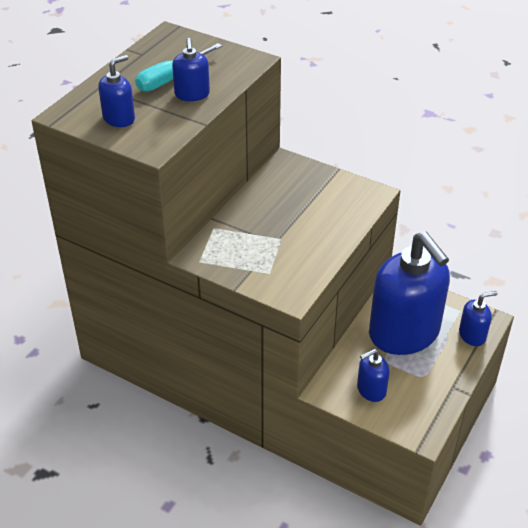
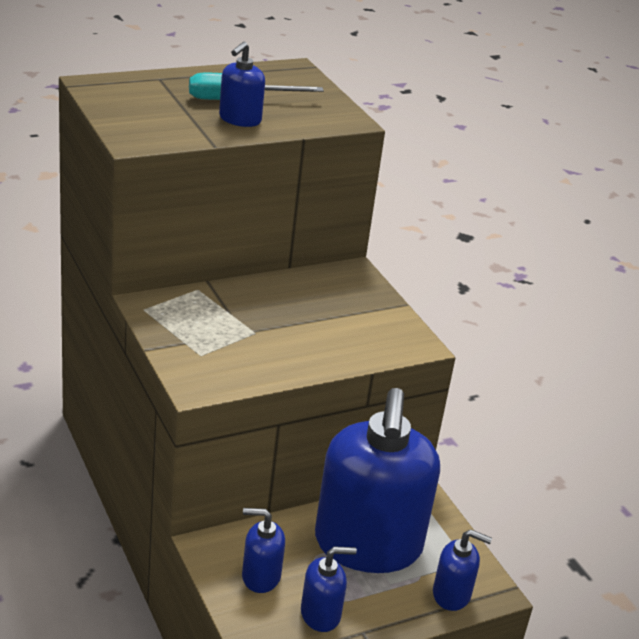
camera: 30 degrees right, 10 degrees down
(119, 118) = (138, 107): blue soap dispenser -> blue soap dispenser (321, 614)

